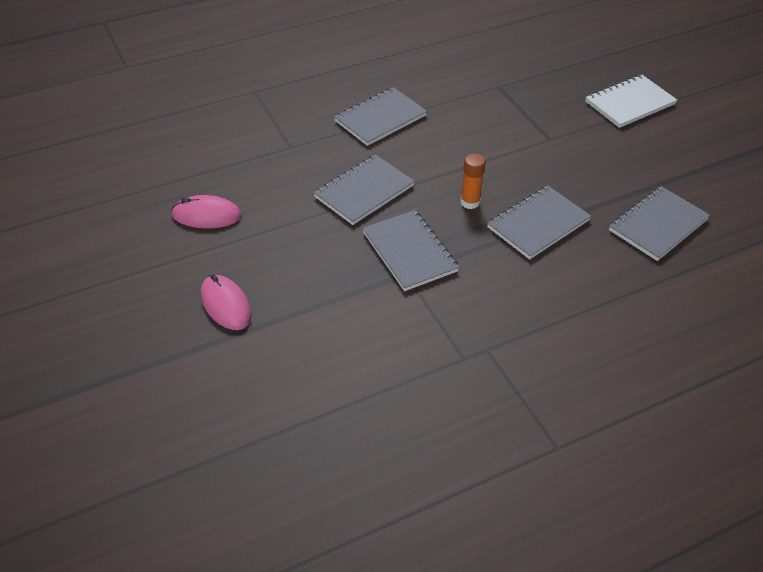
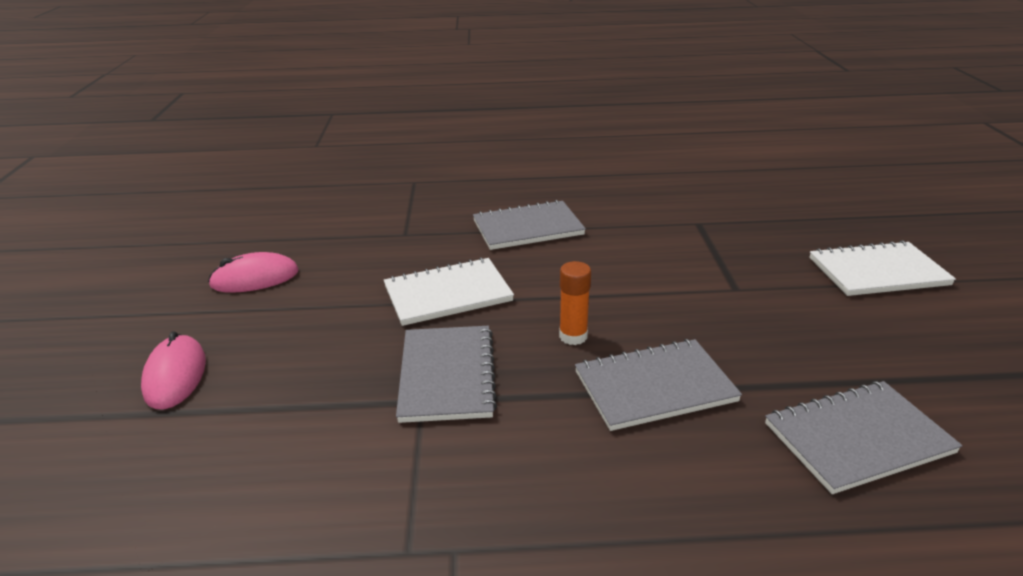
camera: 25 degrees right, 15 degrees down
(206, 215) = (255, 278): pink mouse -> pink mouse turned 45 degrees counterclockwise
(364, 191) = (448, 294): grey notebook -> white notebook

